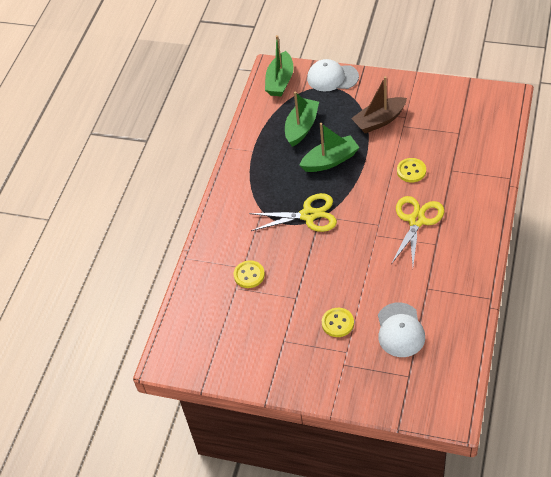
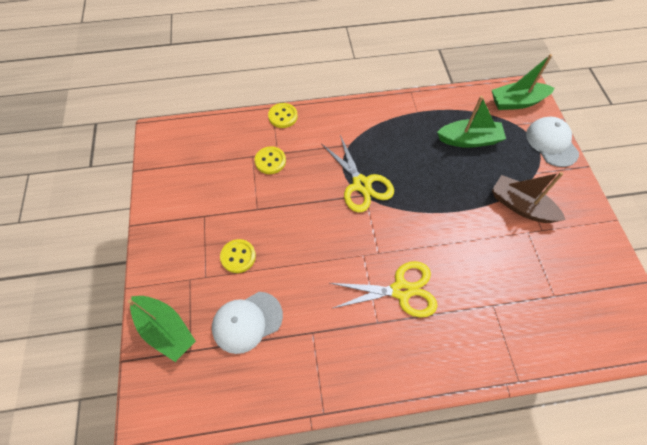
camera: 60 degrees right, 10 degrees up
(330, 160) = (440, 179): green boat -> green boat (166, 330)
(411, 171) = (468, 262): yellow button -> yellow button (283, 116)

